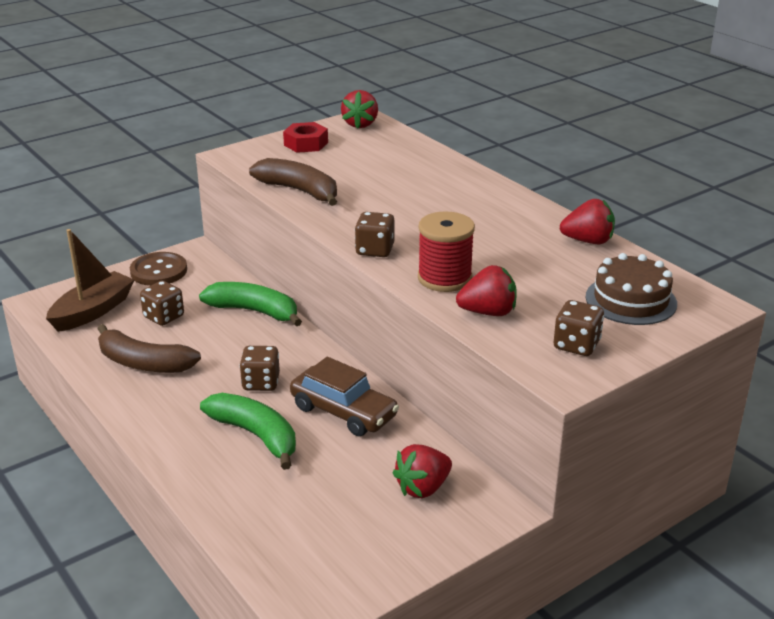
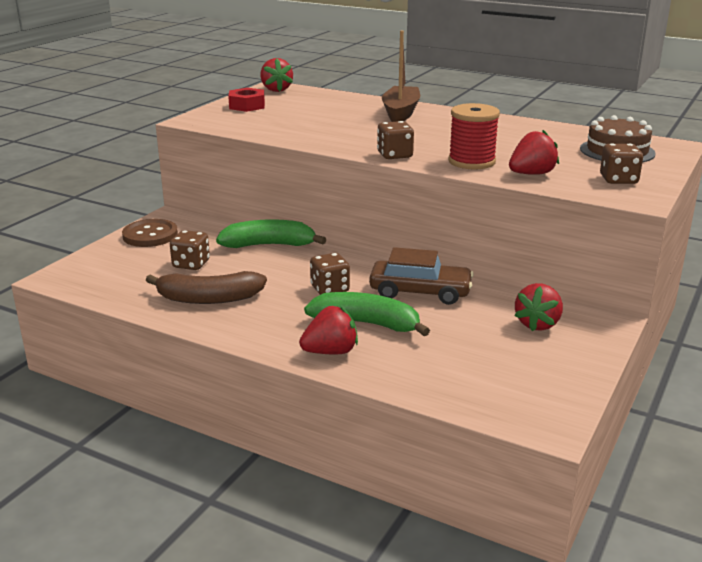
camera: 25 degrees left, 5 degrees down
(93, 311) = (117, 274): brown boat -> brown boat (400, 113)
(299, 191) = (282, 132): brown banana -> none
(588, 241) = (542, 126): red strawberry -> red strawberry (330, 352)

